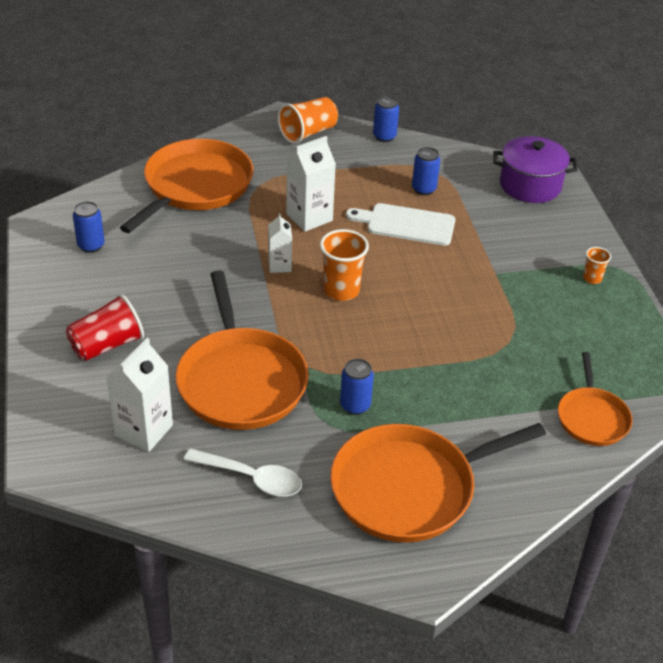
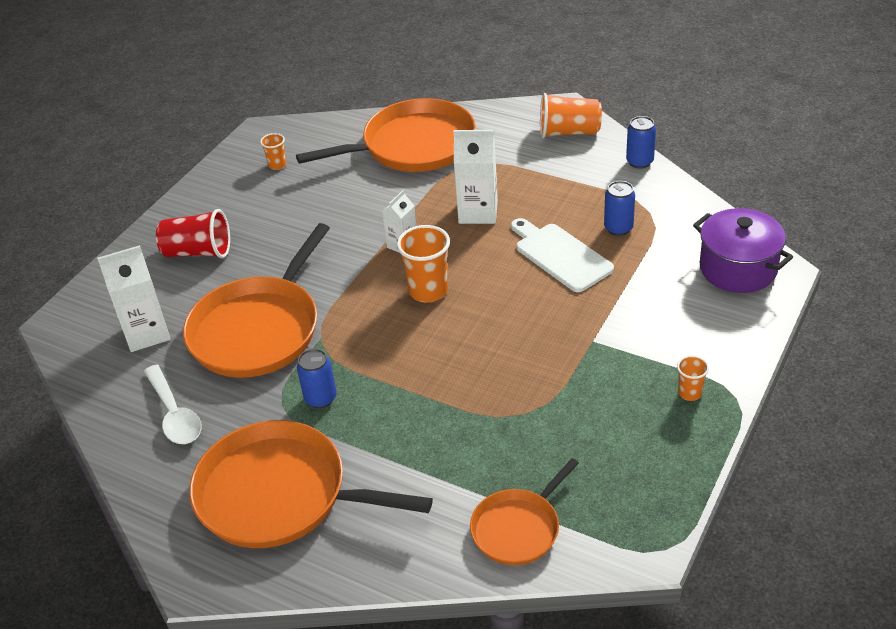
camera: 45 degrees right, 0 degrees up
(91, 245) = (277, 165): blue can -> orange cup

